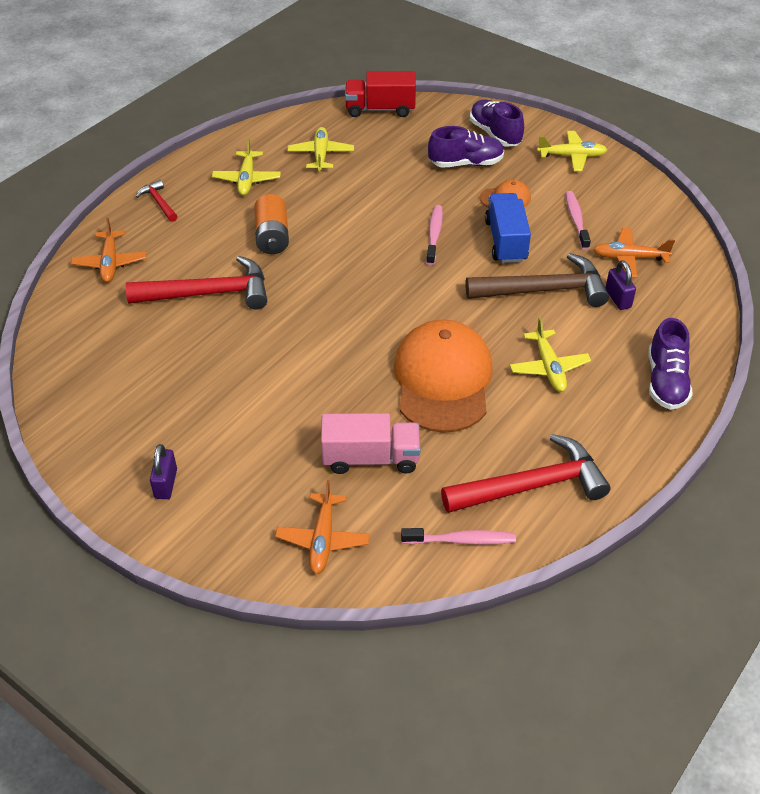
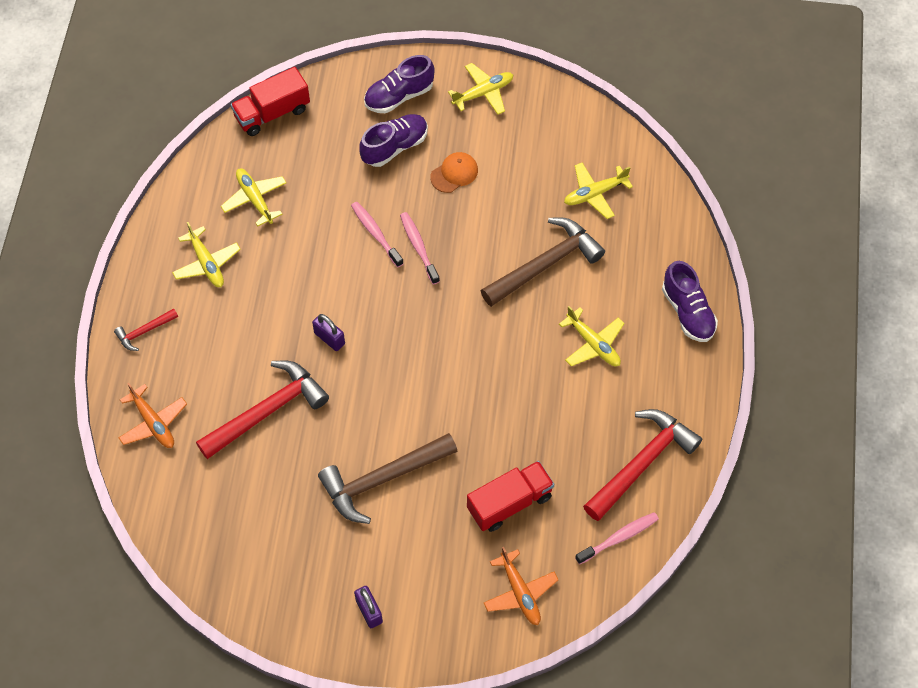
camera: 30 degrees left, 15 degrees up
(159, 202) = (144, 331): red hammer -> red hammer turned 60 degrees counterclockwise
(265, 386) = (382, 479): none -> brown hammer
(272, 236) = (278, 320): orange battery -> none
(370, 458) = (509, 503): pink truck -> red truck
(443, 380) = (519, 399): orange cap -> none
(495, 134) = (399, 96): purple shoe -> purple shoe turned 60 degrees counterclockwise
(506, 241) = (483, 224): blue truck -> none
(576, 220) = (528, 170): pink toothbrush -> pink toothbrush (375, 233)
(618, 298) = (608, 244): purple padlock -> purple padlock (329, 338)
(629, 258) = (595, 193): orange plane -> yellow plane

